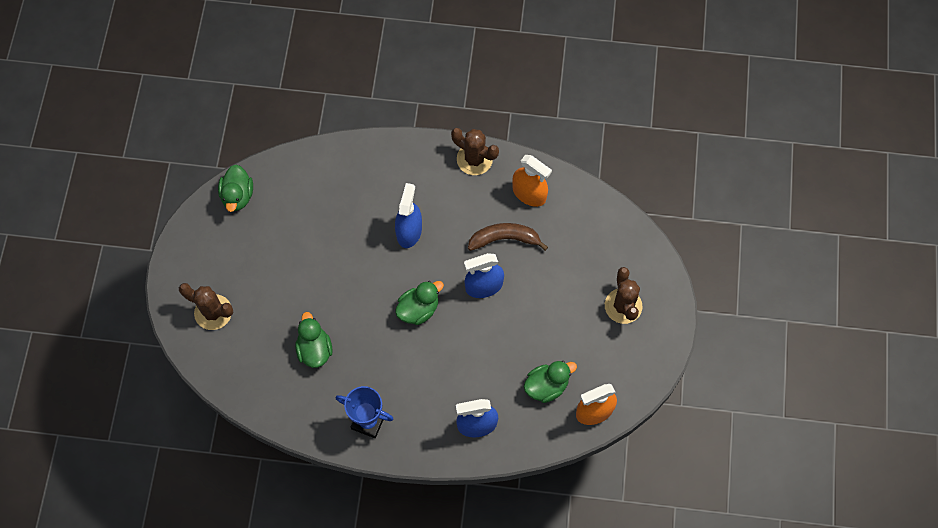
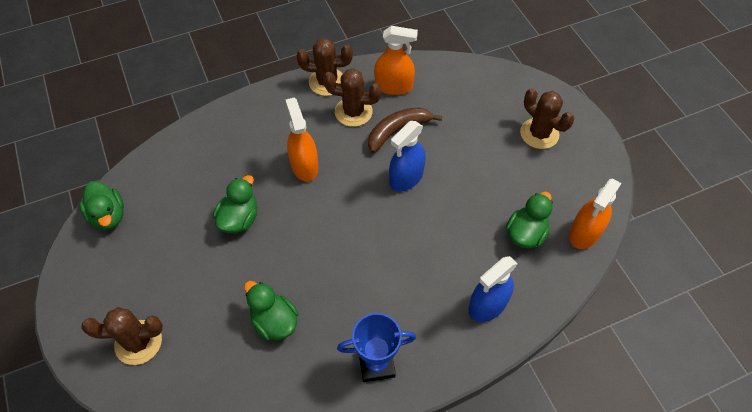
camera: 30 degrees left, 10 degrees down
(409, 231) = (304, 166): blue spray bottle -> orange spray bottle
(418, 309) = (358, 228): green duck -> green duck (239, 219)
(479, 201) = (353, 112): none -> brown cactus

